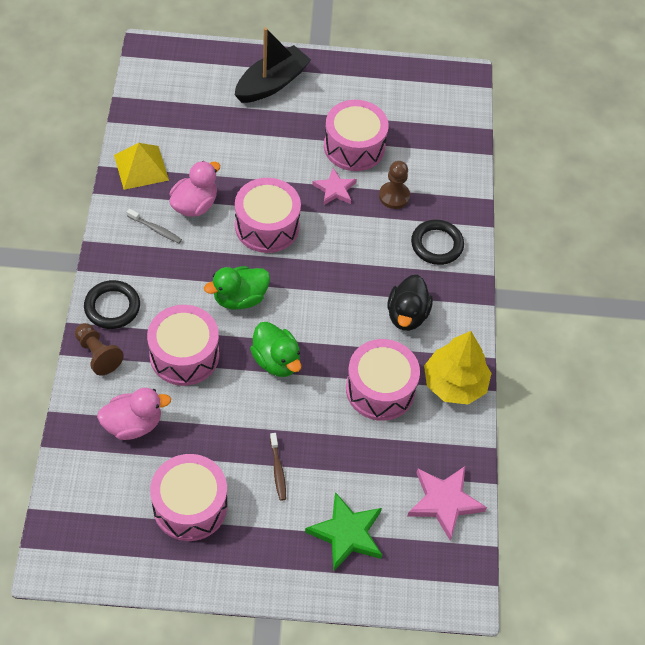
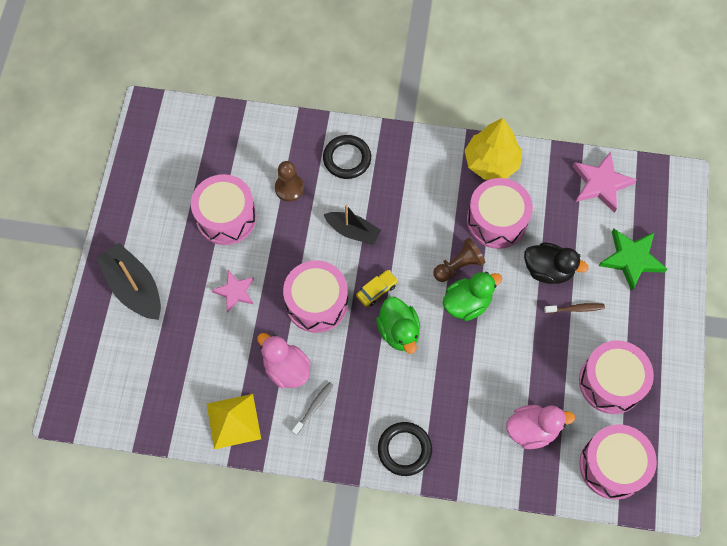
camera: 80 degrees left, 10 degrees up
(98, 354) = (457, 463): brown pawn -> brown pawn (458, 266)
(133, 424) = (532, 430): pink duck -> pink duck turned 90 degrees clockwise
(184, 355) = (460, 383): pink drum -> pink drum (612, 466)
(285, 277) = (376, 290): none -> yellow car
(335, 189) = (277, 239): pink star -> pink star (235, 292)
(350, 253) = (353, 231): none -> black boat
(407, 315) = (422, 191): black duck -> black duck (548, 270)

